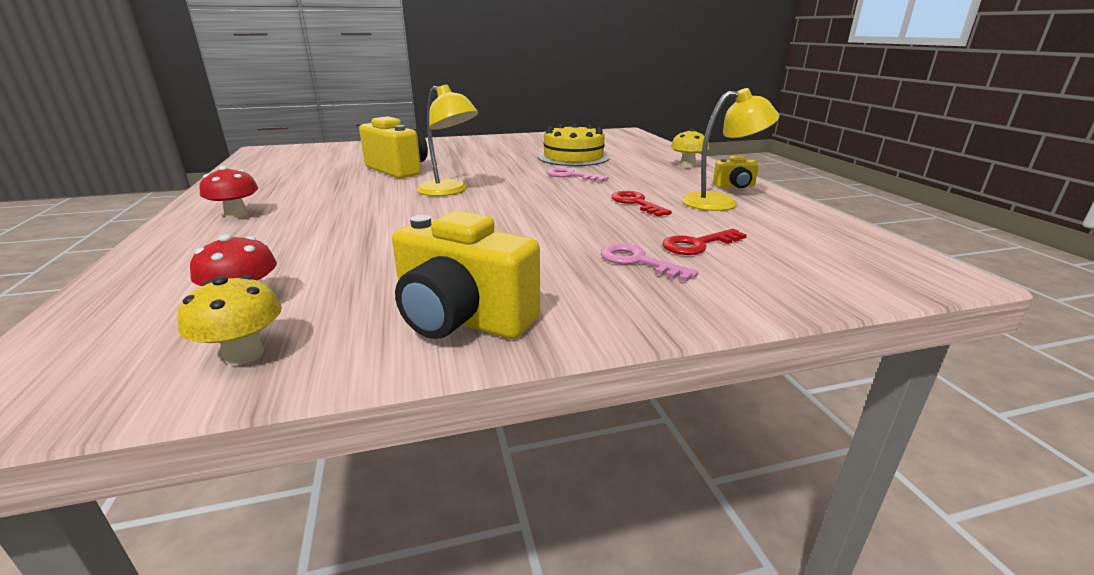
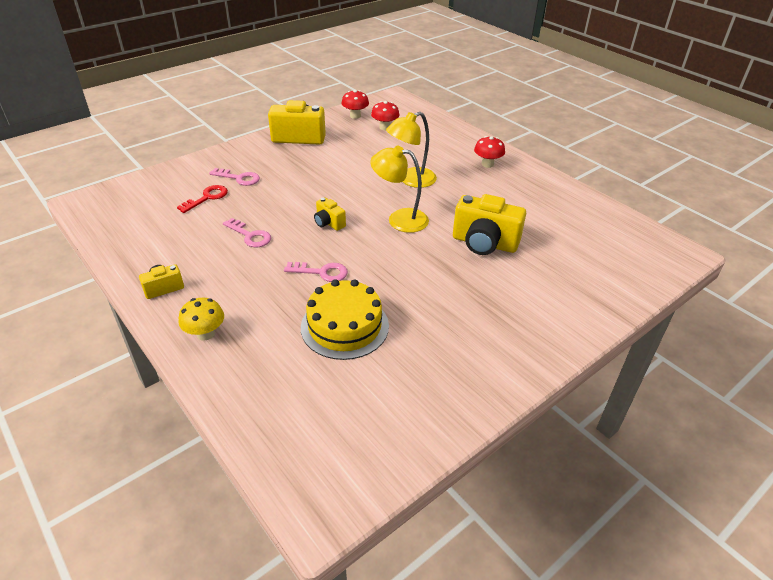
camera: 155 degrees right, 15 degrees up
(244, 354) = (355, 116): yellow mushroom -> red mushroom
(533, 199) = (329, 223): none -> yellow camera
(636, 203) = (250, 235): red key -> pink key
(720, 202) = (183, 253): yellow lamp -> yellow lamp (411, 180)

